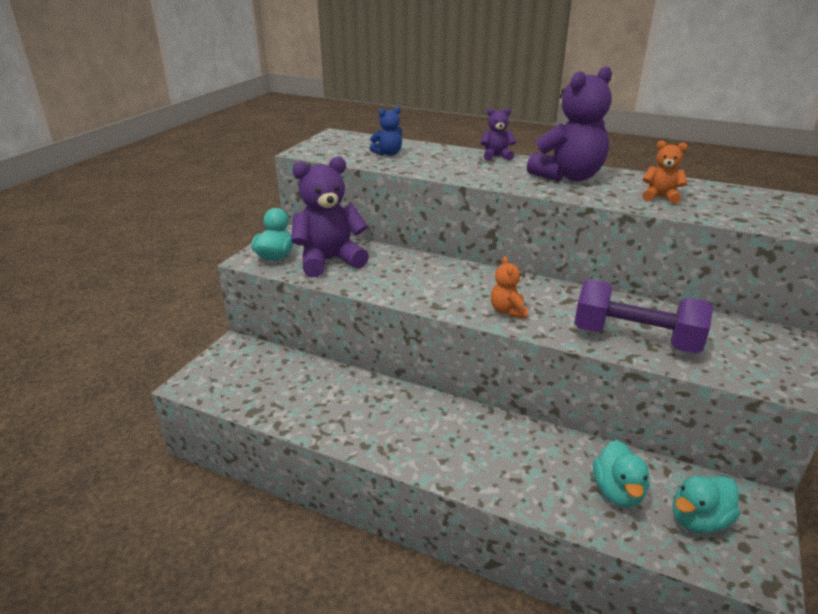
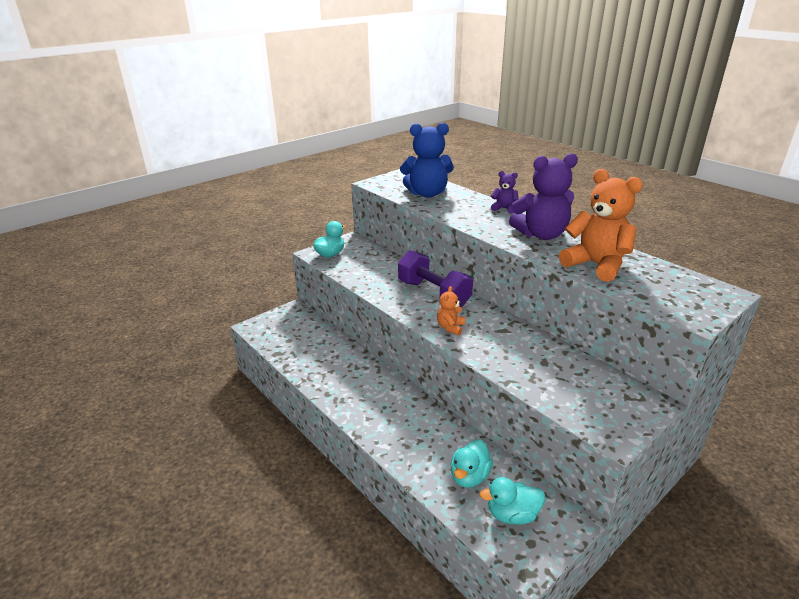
camera: 25 degrees right, 0 degrees up
(329, 261) = (361, 264): purple teddy bear -> none
(388, 153) = (427, 194): blue teddy bear -> blue teddy bear, size x2.05
(635, 339) = (525, 370): purple dumbbell -> purple dumbbell (433, 294)
(660, 197) = (596, 265): orange teddy bear -> orange teddy bear, size x2.05

